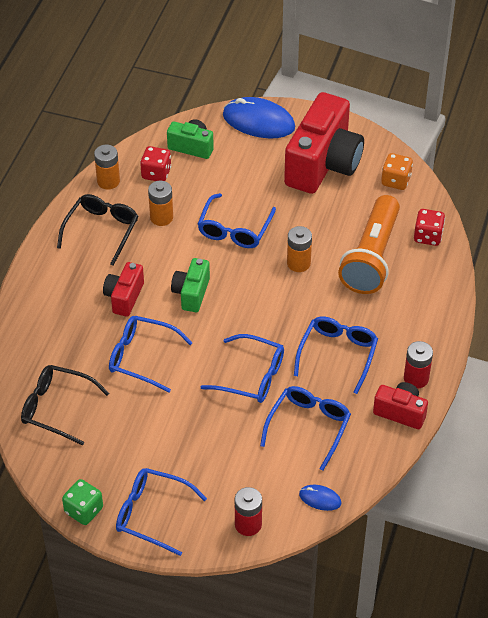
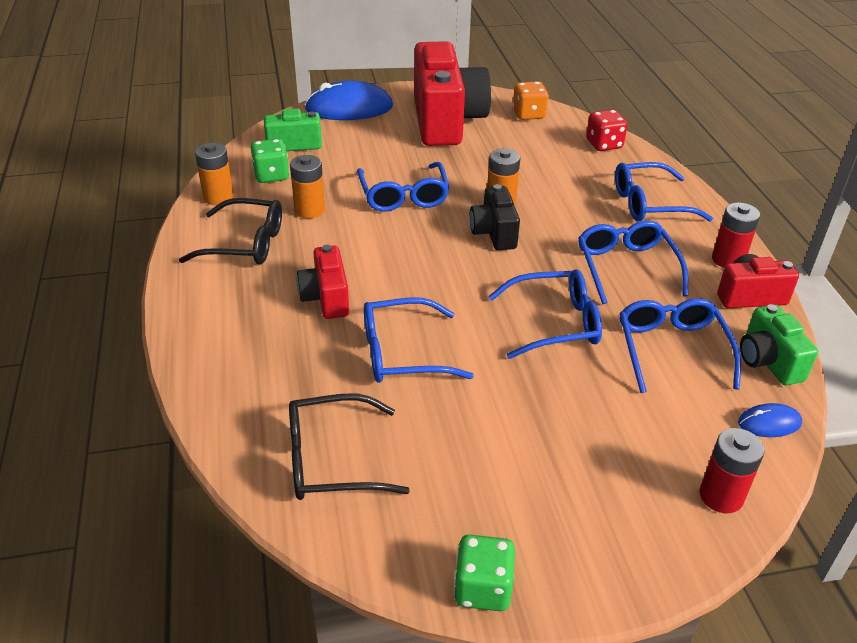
camera: 30 degrees left, 10 degrees down
(101, 231) = (244, 243): black glasses -> black glasses turned 105 degrees clockwise
(152, 514) = (586, 544): blue glasses -> blue glasses (650, 204)
(156, 173) = (271, 175): red dice -> green dice
(191, 293) = (406, 267): green camera -> green camera (768, 361)
(271, 288) = (494, 233): none -> black camera
(371, 257) = (569, 176): orange flashlight -> none

